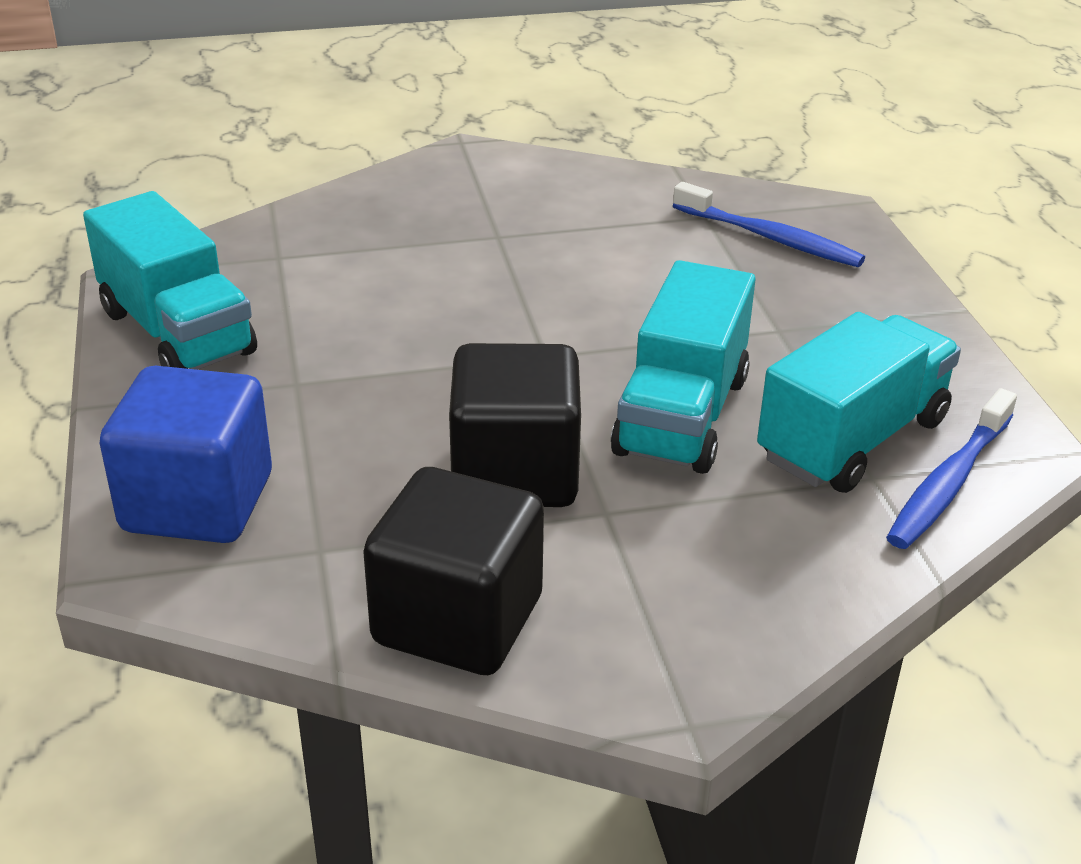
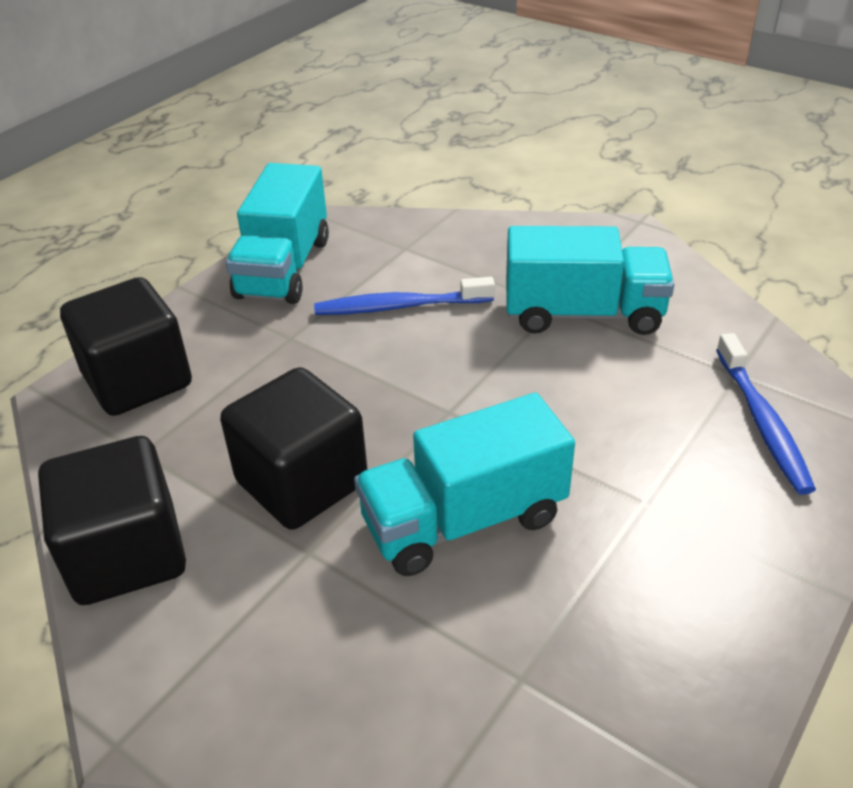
camera: 50 degrees right, 5 degrees up
(198, 503) = (138, 380): blue cube -> black cube
(852, 440) = (554, 636): turquoise truck -> turquoise truck (583, 314)
(949, 482) = (572, 737): blue toothbrush -> blue toothbrush (400, 307)

